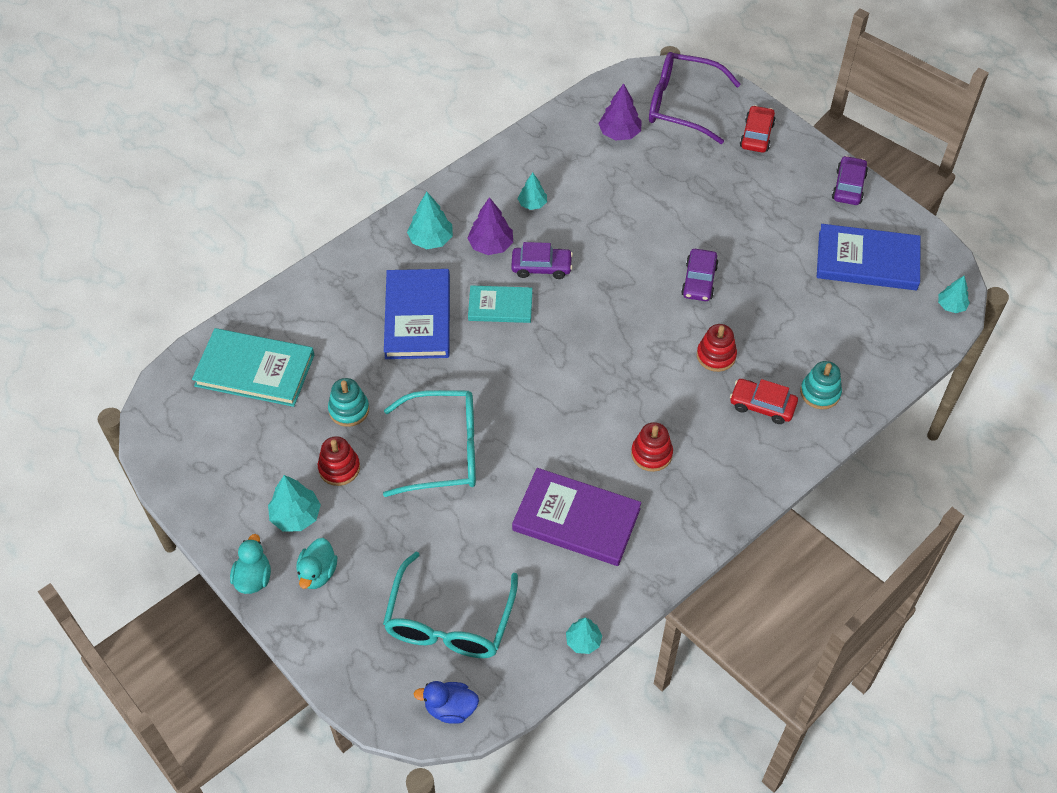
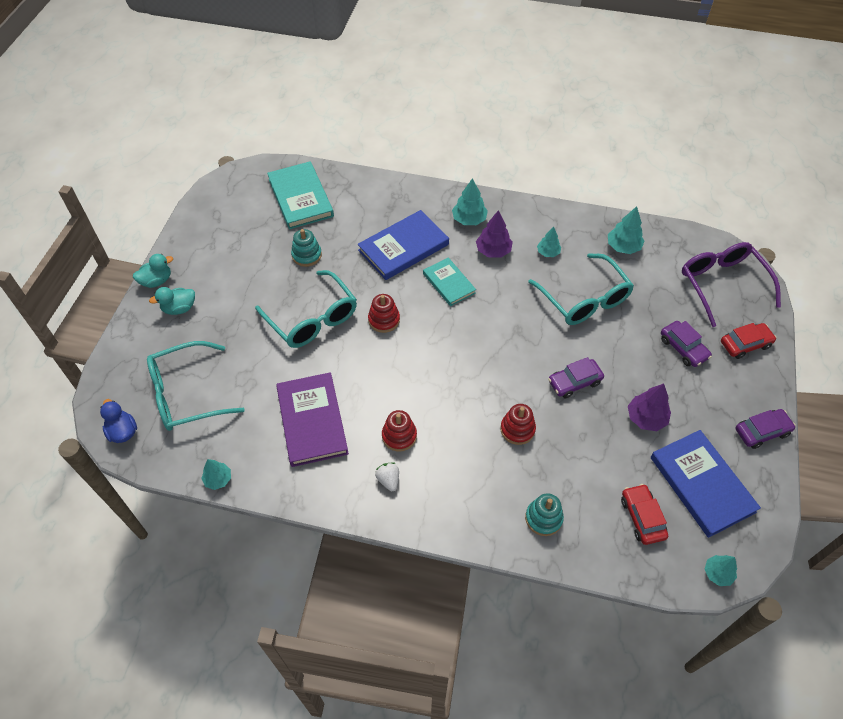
camera: 55 degrees right, 0 degrees up
(296, 516) = (212, 275): turquoise tree -> turquoise tree (623, 247)
(339, 468) = (261, 275): red stacking toy -> red stacking toy (384, 320)
(541, 267) = (500, 286): purple car -> purple car (683, 348)
(613, 213) = (584, 299): none -> turquoise glasses
(619, 133) = (657, 264): purple tree -> purple tree (646, 418)
(694, 490) = (388, 480): none -> white strawberry
(762, 405) = (498, 484): red car -> red car (642, 517)

